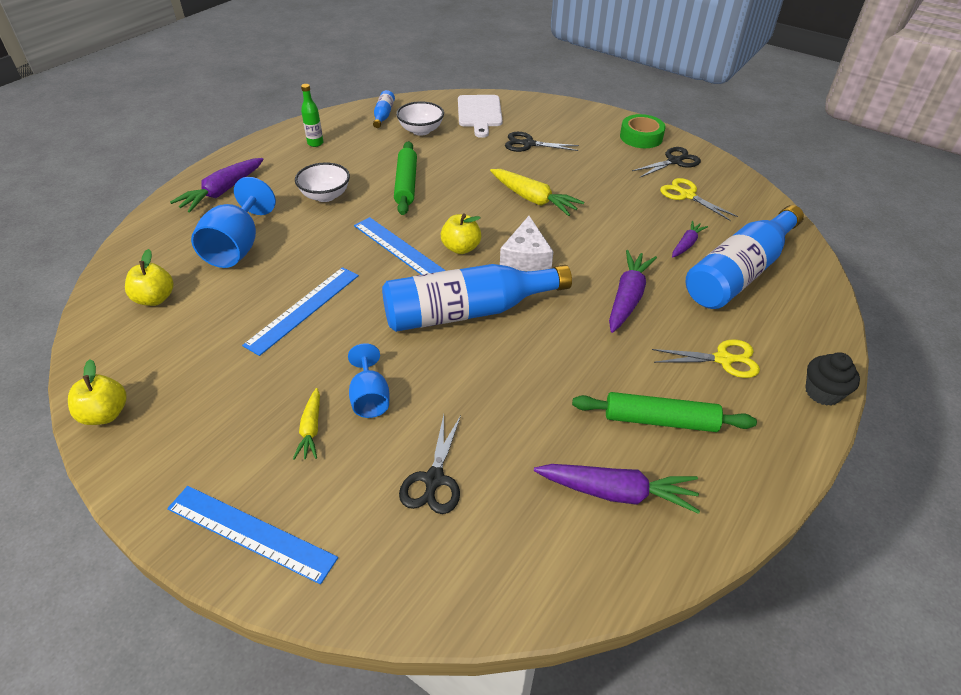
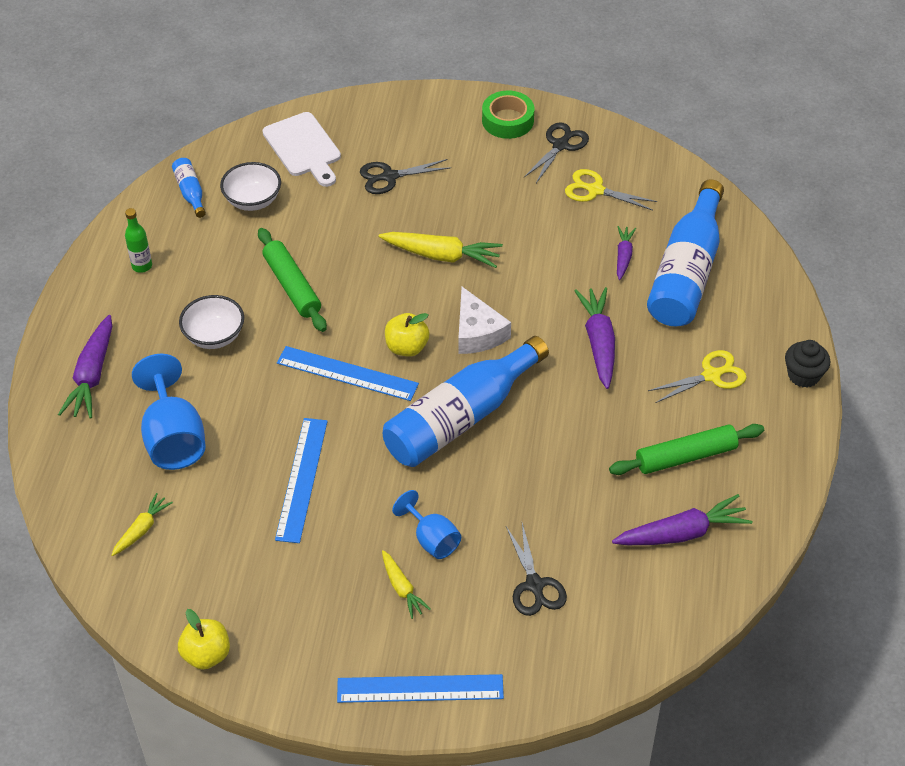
camera: 25 degrees left, 5 degrees up
(155, 299) = (142, 529): yellow apple -> yellow carrot

